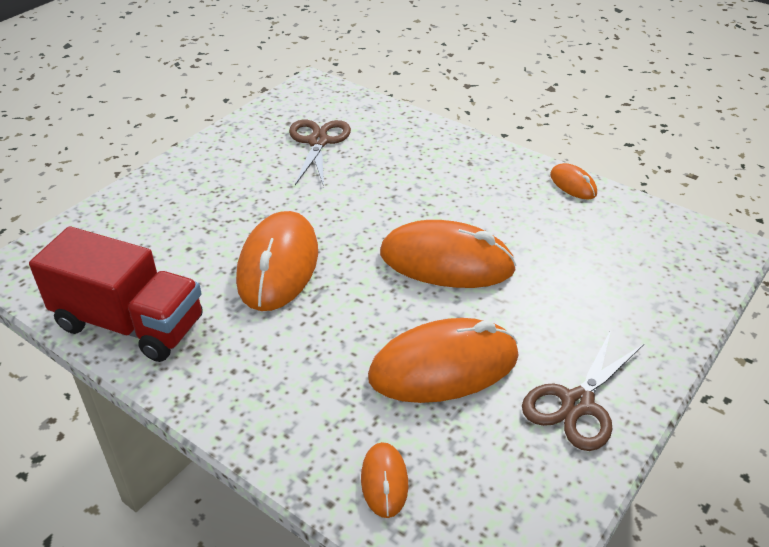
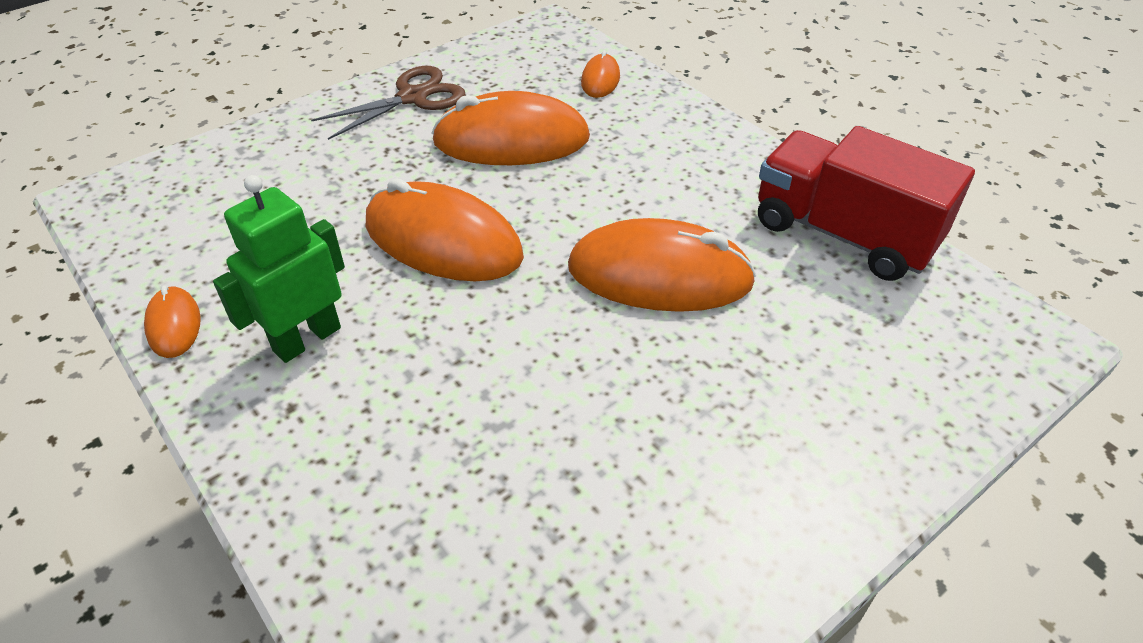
camera: 165 degrees left, 5 degrees up
(278, 265) = (659, 275): orange mouse -> orange mouse turned 75 degrees clockwise
(318, 142) = (540, 531): brown scissors -> none
(489, 191) = (307, 339): none -> green robot

